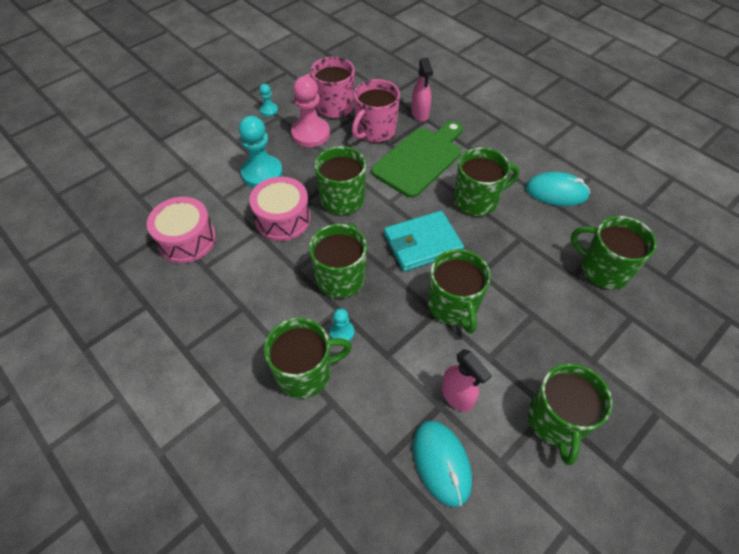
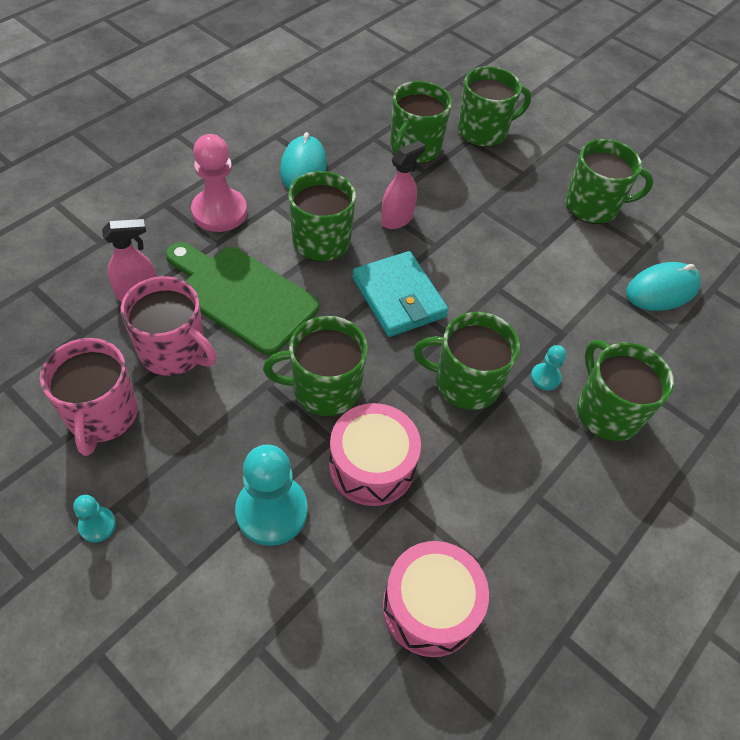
camera: 100 degrees left, 0 degrees up
(310, 134) = (173, 445): pink pawn -> pink pawn (219, 212)
(453, 306) = (485, 272): green mug -> green mug (483, 131)
(457, 396) = (592, 274): pink spray bottle -> pink spray bottle (397, 219)

